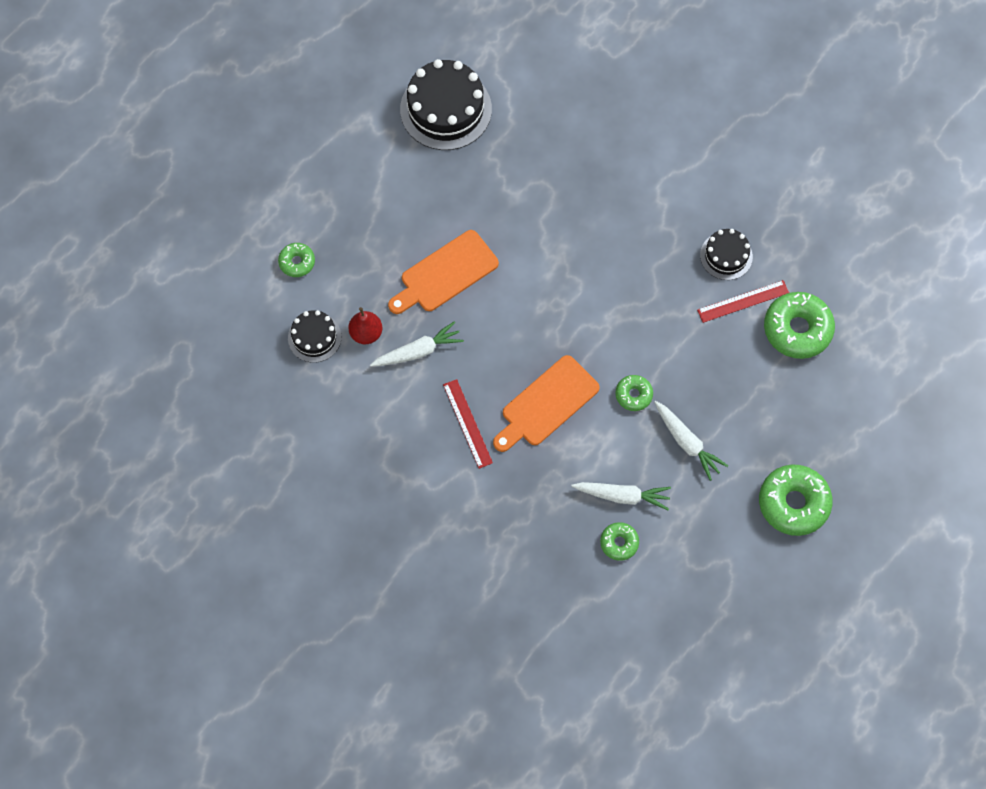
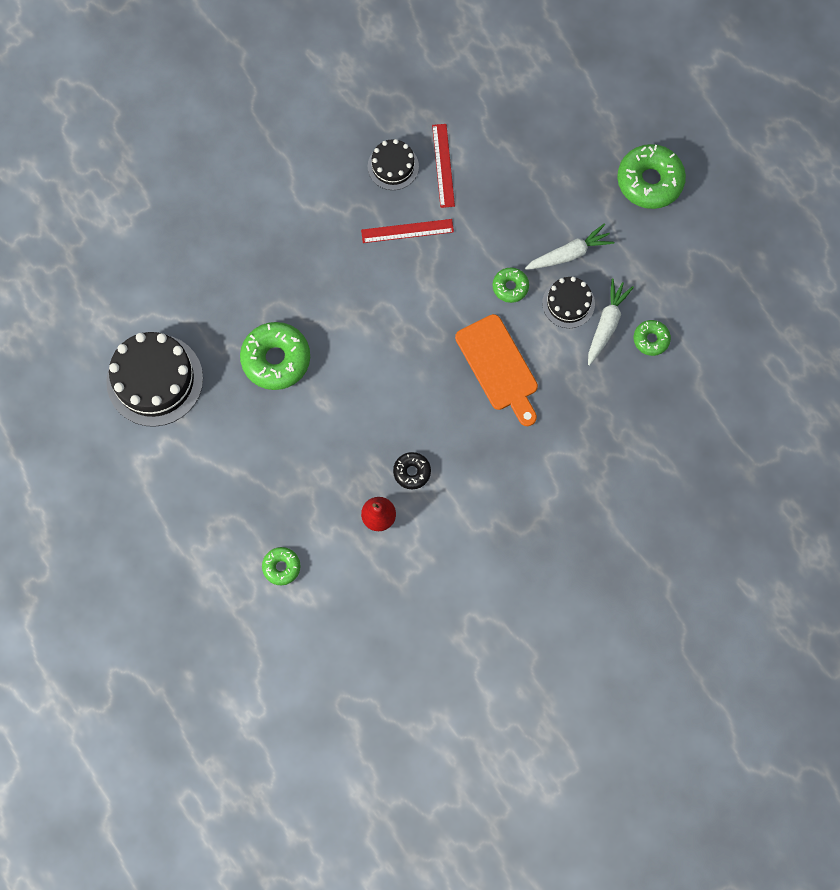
camera: 75 degrees left, 5 degrees up
(314, 337) = (369, 568): black cake -> black cake (568, 303)
(418, 351) = (412, 472): white carrot -> black donut
(445, 274) = (337, 425): orange cutting board -> none
(467, 423) = (499, 444): red ruler -> red ruler (407, 231)
(797, 329) = (484, 127): green donut -> green donut (276, 359)

